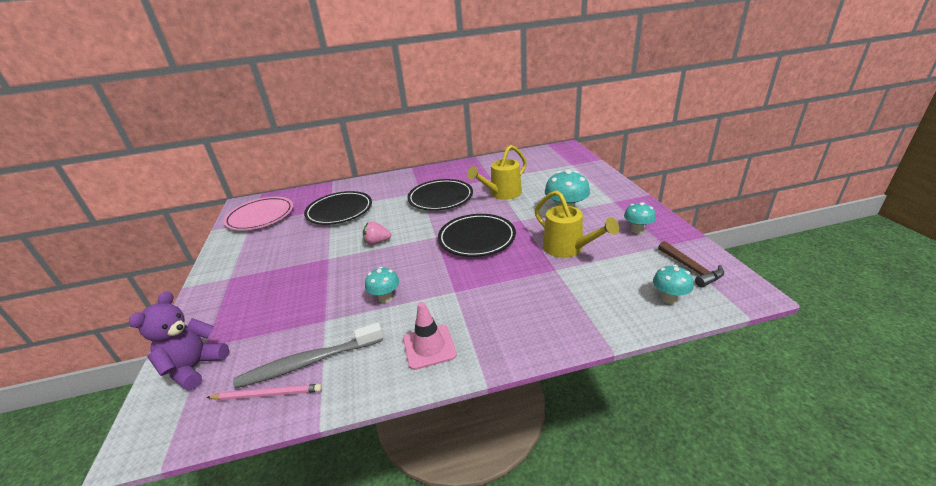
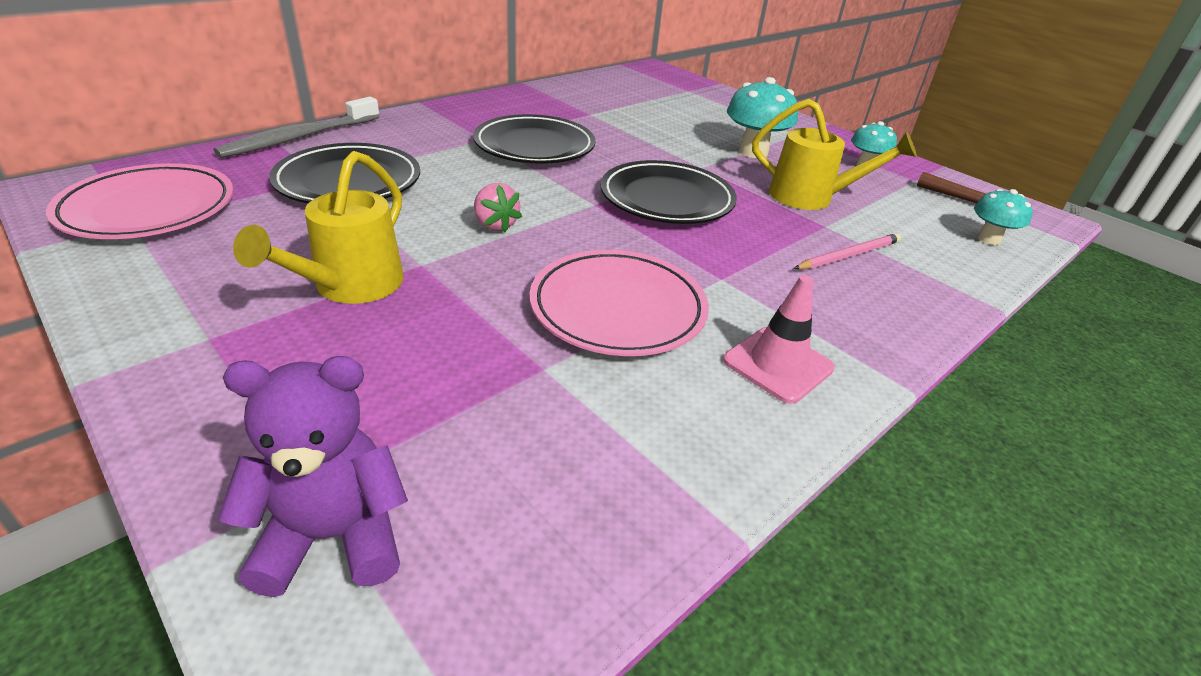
camera: 35 degrees left, 5 degrees up
(195, 367) = (333, 536): purple teddy bear -> purple teddy bear turned 90 degrees clockwise
(268, 394) = (581, 526): pink pencil -> pink pencil (849, 255)
(309, 362) = (599, 445): grey toothbrush -> grey toothbrush (300, 138)
(377, 242) = (495, 225): pink strawberry -> pink strawberry turned 90 degrees counterclockwise
(385, 298) = (617, 309): turquoise mushroom -> pink plate
(502, 194) = (631, 134): yellow watering can -> yellow watering can (350, 286)

